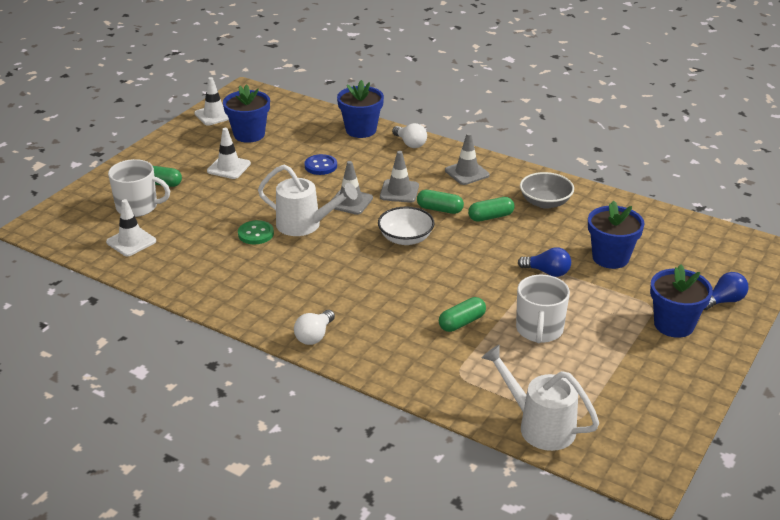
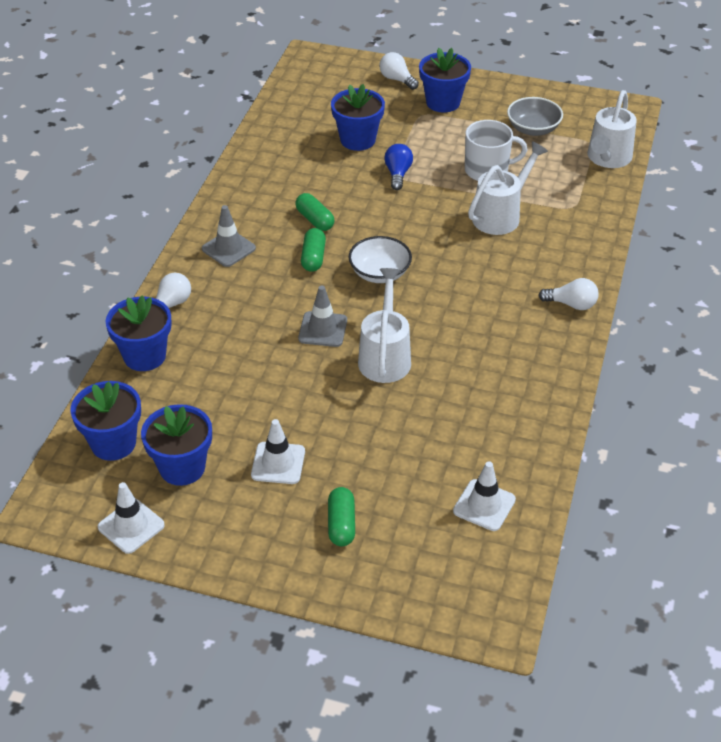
camera: 105 degrees left, 10 degrees up
(138, 207) = (406, 528): white mug -> none
(256, 234) = (420, 393): green button -> none
(286, 114) = (113, 443): none -> blue flower pot
(320, 166) = (248, 373): blue button -> none
(399, 191) = (286, 294): grey traffic cone -> none
(462, 322) = (501, 215): green capsule -> white watering can
(545, 202) = (273, 187): grey bowl -> grey bowl (533, 129)
(723, 301) = (397, 79): blue light bulb -> white light bulb

